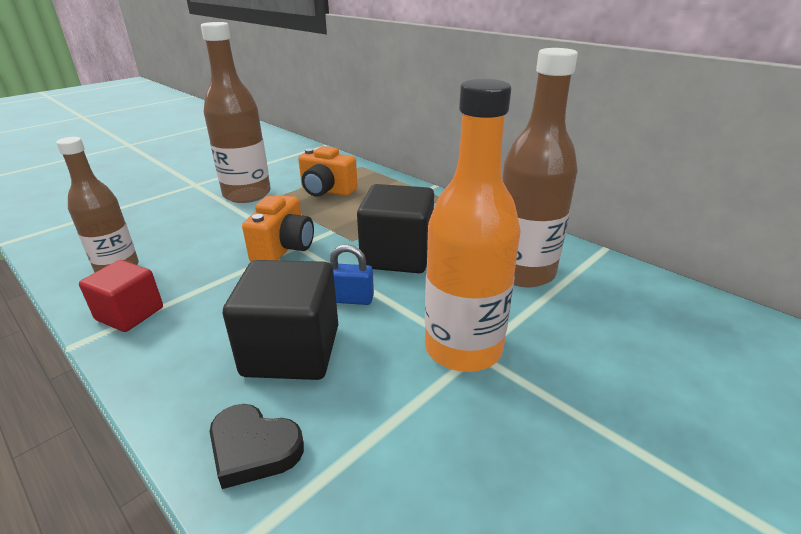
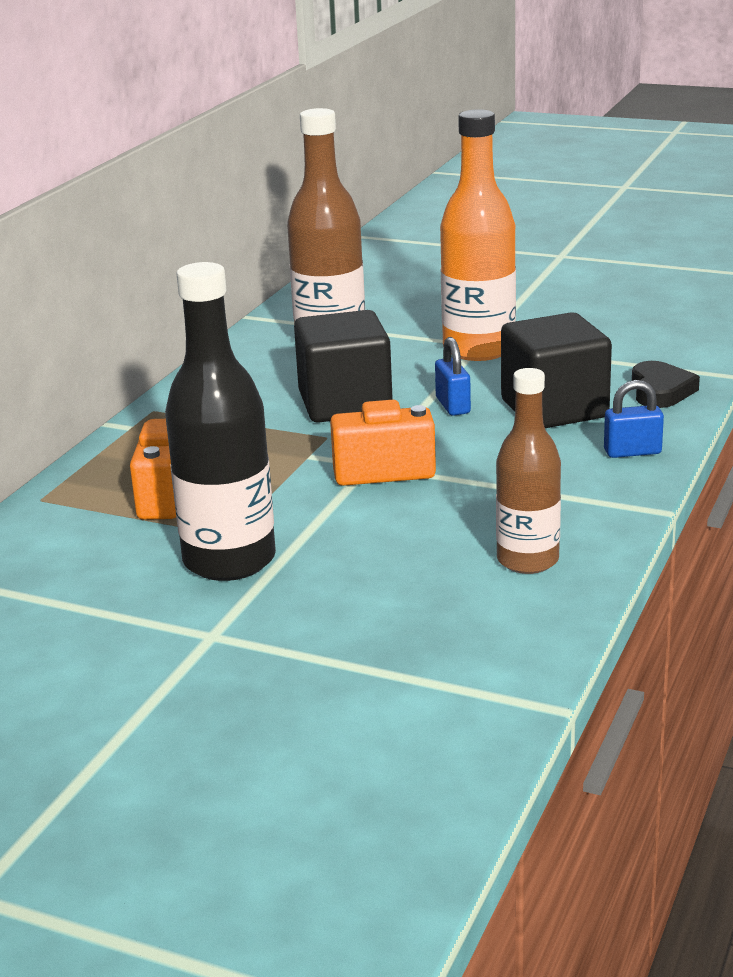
camera: 110 degrees left, 5 degrees down
(130, 314) = (593, 505): red cube -> none
(168, 366) = (632, 452): none -> blue padlock
(247, 194) = (229, 560): brown bottle -> black bottle

